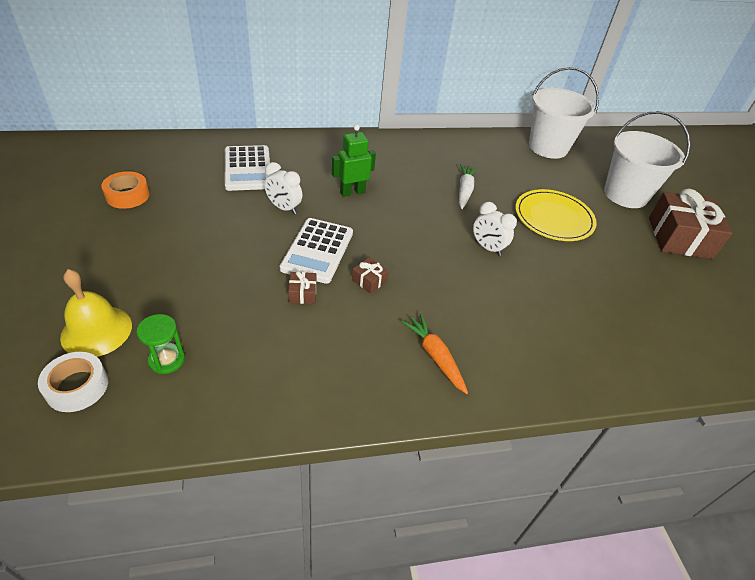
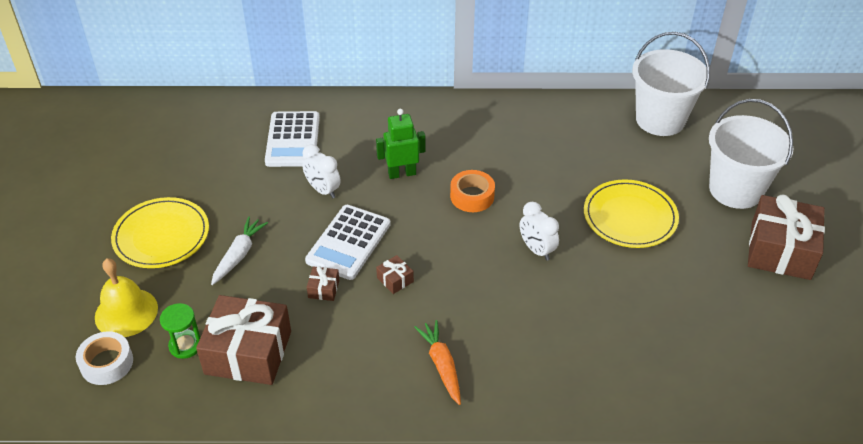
camera: 15 degrees right, 0 degrees up
(127, 195) = (165, 169): orange tape -> orange tape (472, 196)
(129, 254) = (161, 236): none -> yellow plate
(236, 361) = (248, 352): none -> brown gift
(464, 190) = (533, 176): white carrot -> white carrot (239, 255)

